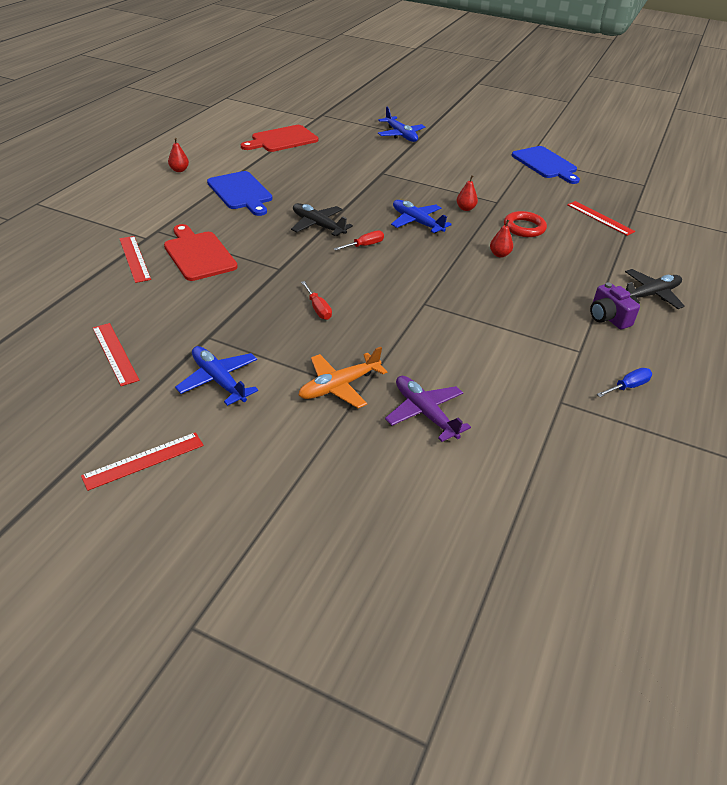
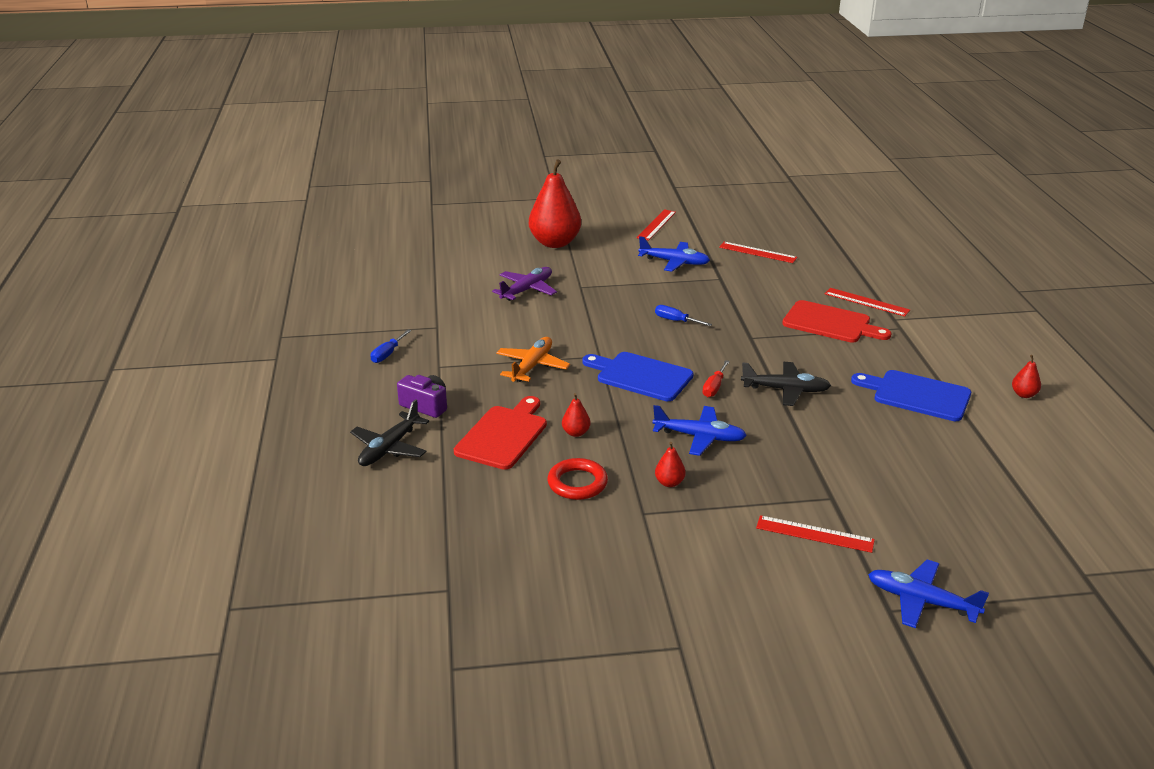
camera: 150 degrees right, 10 degrees down
(282, 140) = (1033, 498): red cutting board -> red cutting board (503, 435)
(314, 489) = (555, 243): none -> red pear
(318, 309) = (675, 321): red screwdriver -> blue screwdriver
(339, 386) = (597, 284): orange plane -> orange plane (532, 366)
(425, 413) = (526, 290): purple plane -> purple plane turned 75 degrees counterclockwise
(545, 164) = (641, 642): blue cutting board -> blue cutting board (640, 376)
(600, 218) = (492, 546): red ruler -> red ruler (814, 534)

